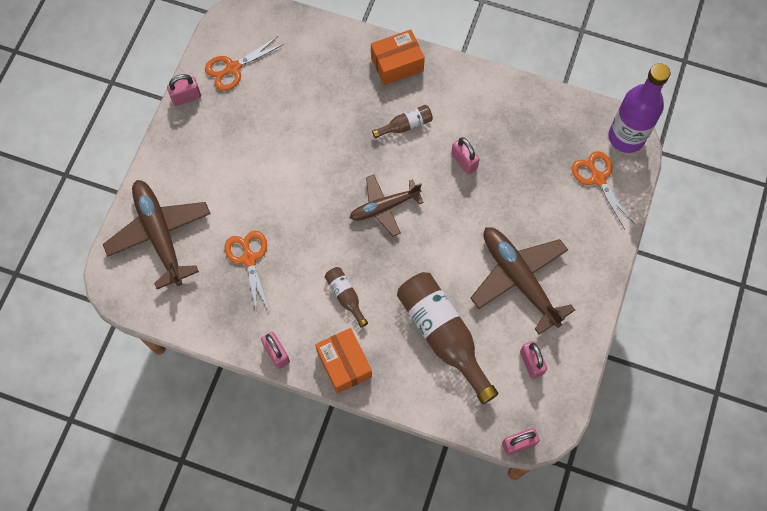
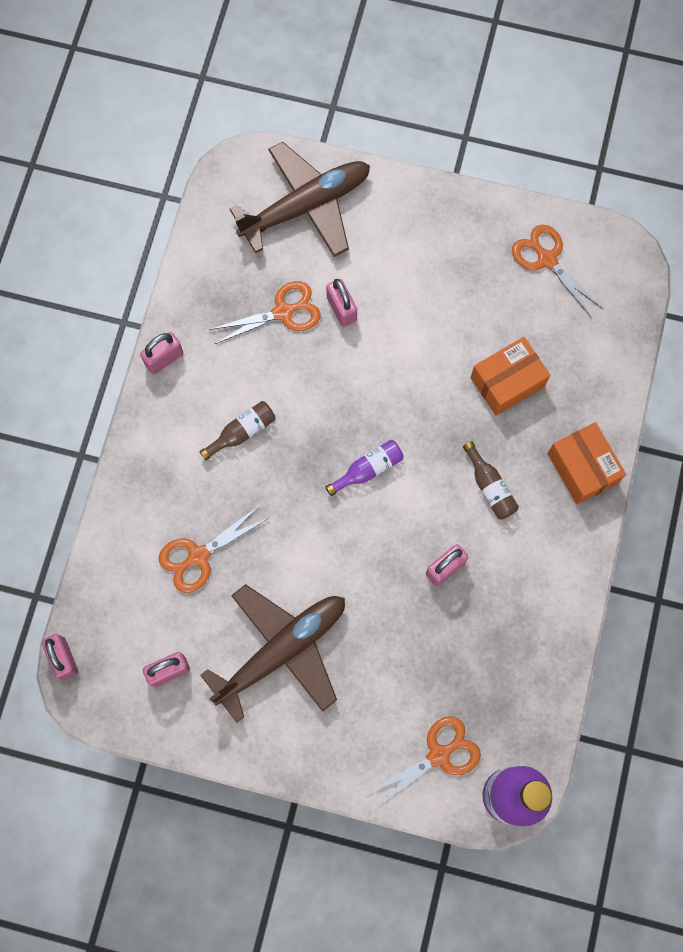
camera: 85 degrees right, 5 degrees up
(186, 97) = (497, 209): pink padlock -> pink padlock (341, 309)
(344, 364) = (155, 439): orange box -> orange box (507, 382)
(384, 207) = (368, 469): brown plane -> purple bottle
(443, 335) = (198, 556): brown bottle -> orange scissors

